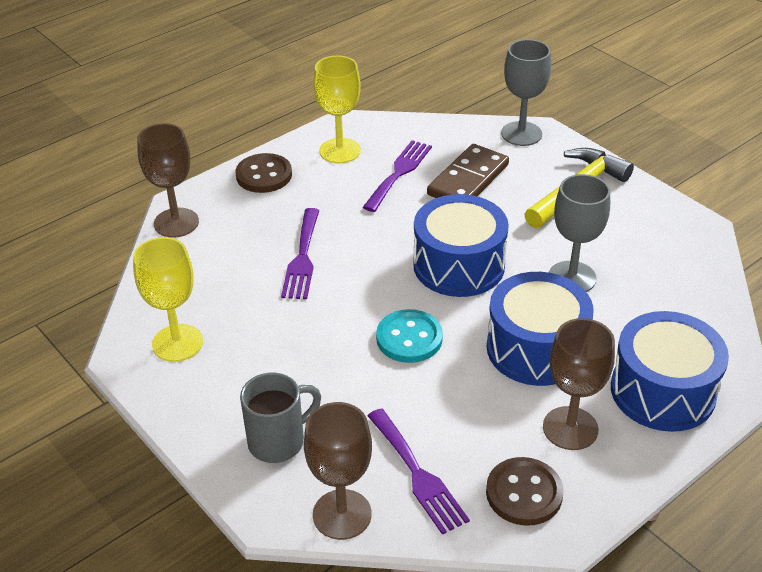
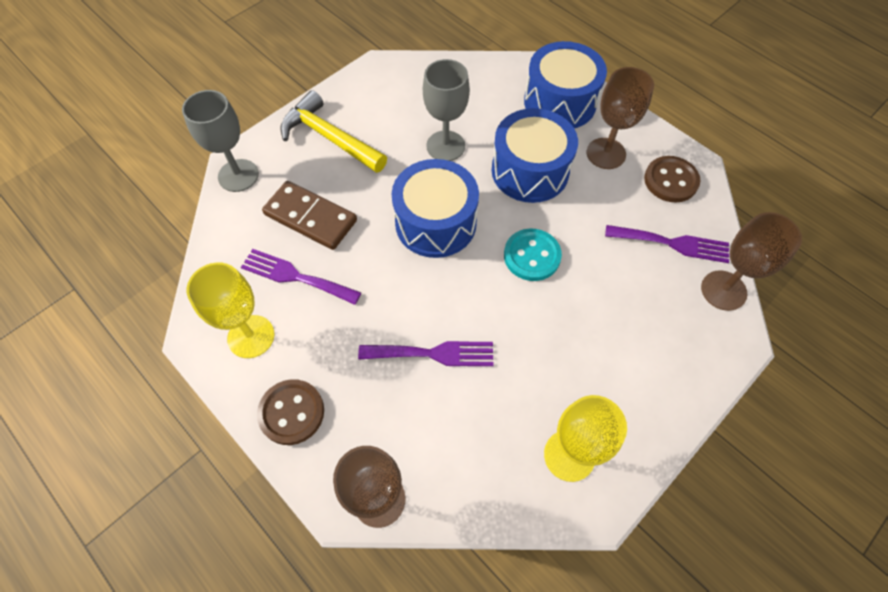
camera: 95 degrees left, 20 degrees up
(278, 441) = (667, 344): grey mug -> none
(418, 474) = (672, 243): purple fork -> purple fork turned 45 degrees clockwise

